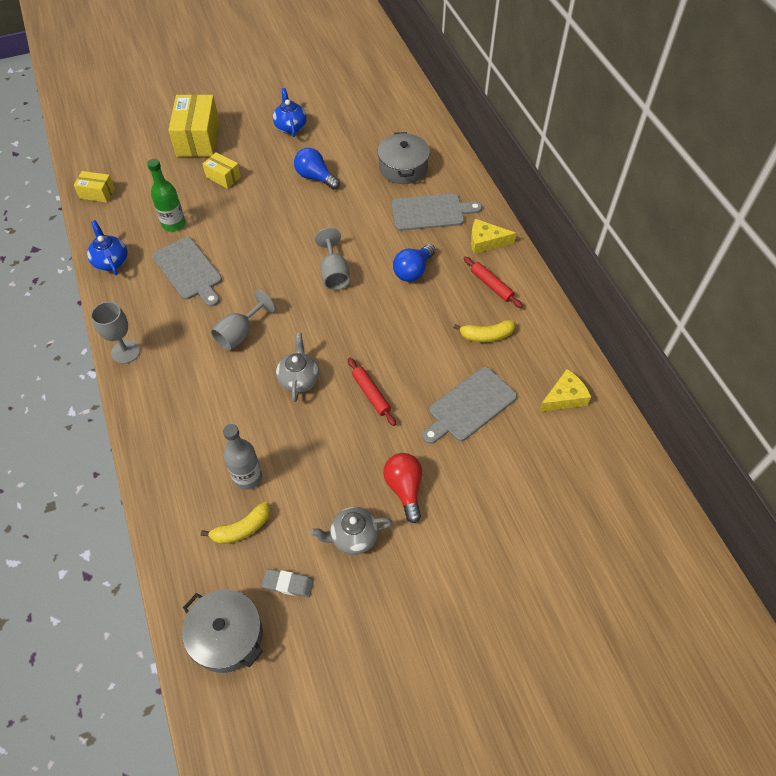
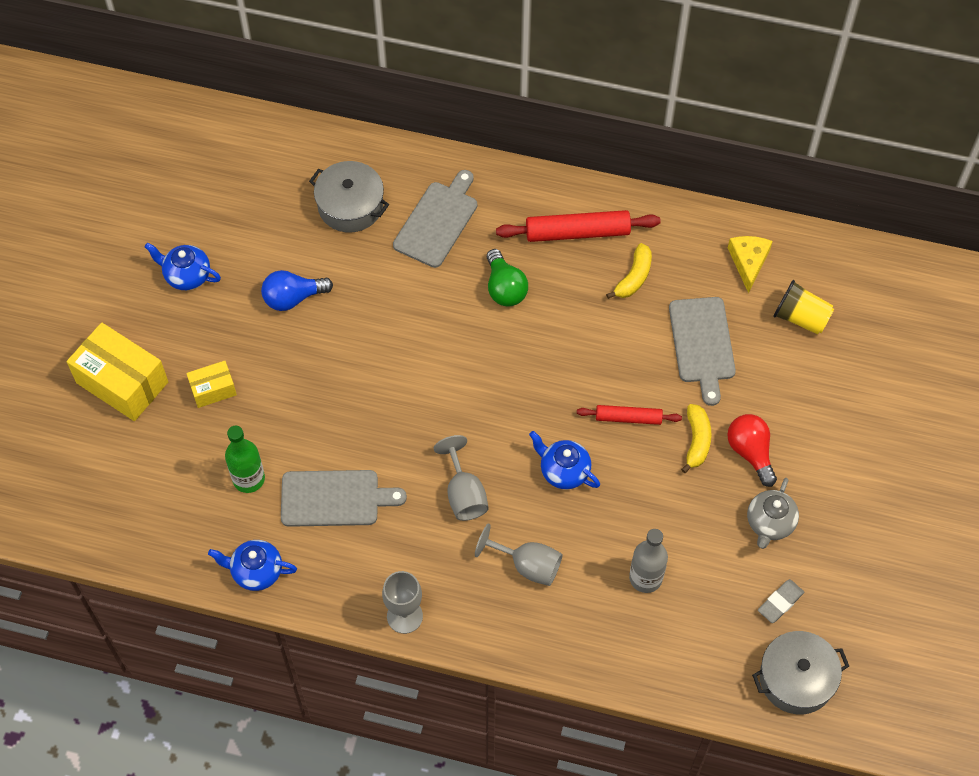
camera: 55 degrees left, 5 degrees up
(97, 193) = (127, 536): yellow box -> none
(241, 529) = (698, 612): yellow banana -> yellow banana (696, 441)
(299, 379) = (563, 471): grey teapot -> blue teapot
(334, 273) = (451, 361): grey goblet -> grey goblet (527, 565)
(404, 488) = (750, 452): red light bulb -> red light bulb turned 45 degrees clockwise
(413, 271) = (504, 288): blue light bulb -> green light bulb
(486, 241) = (517, 199): yellow cheese -> none
(491, 285) = (577, 232): red rolling pin -> red rolling pin, size x1.65
(549, 458) = (801, 317): none -> yellow cup

